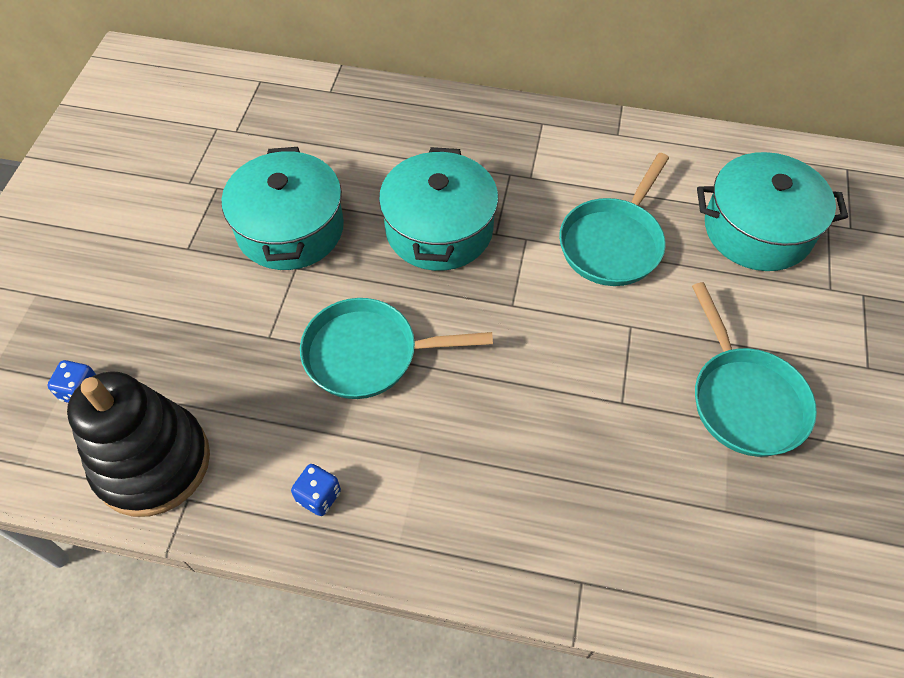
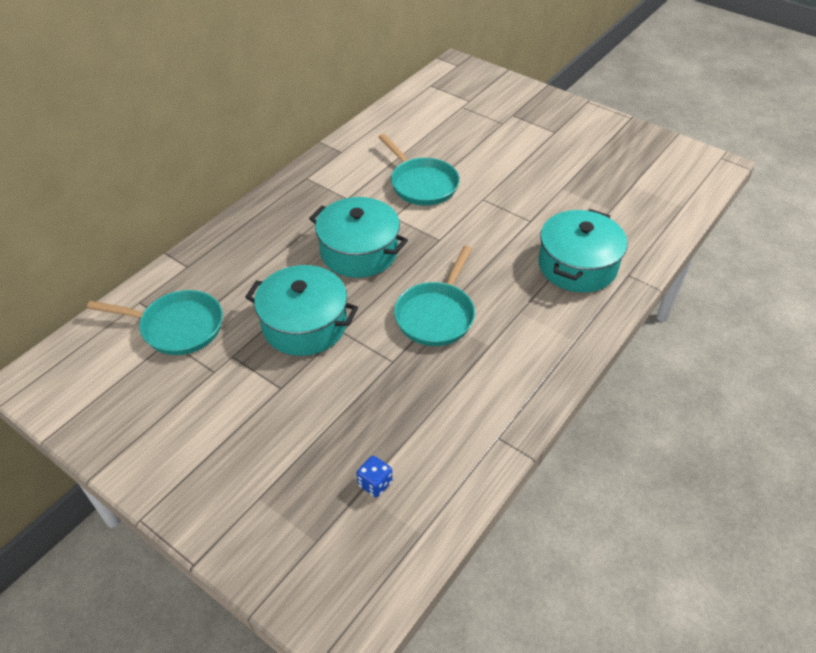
camera: 65 degrees left, 10 degrees down
(152, 462) = (460, 451): black stacking toy -> none
(319, 496) = (528, 368): blue dice -> none
(744, 399) = (551, 178): turquoise pan -> turquoise pan (177, 327)
(757, 230) = (449, 130): turquoise pot -> turquoise pot (577, 265)

